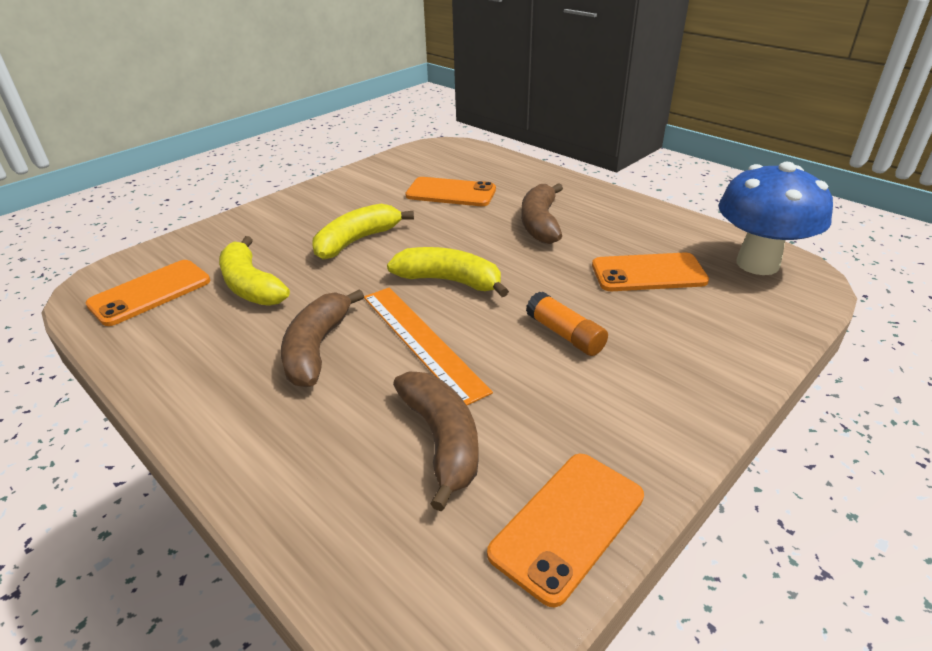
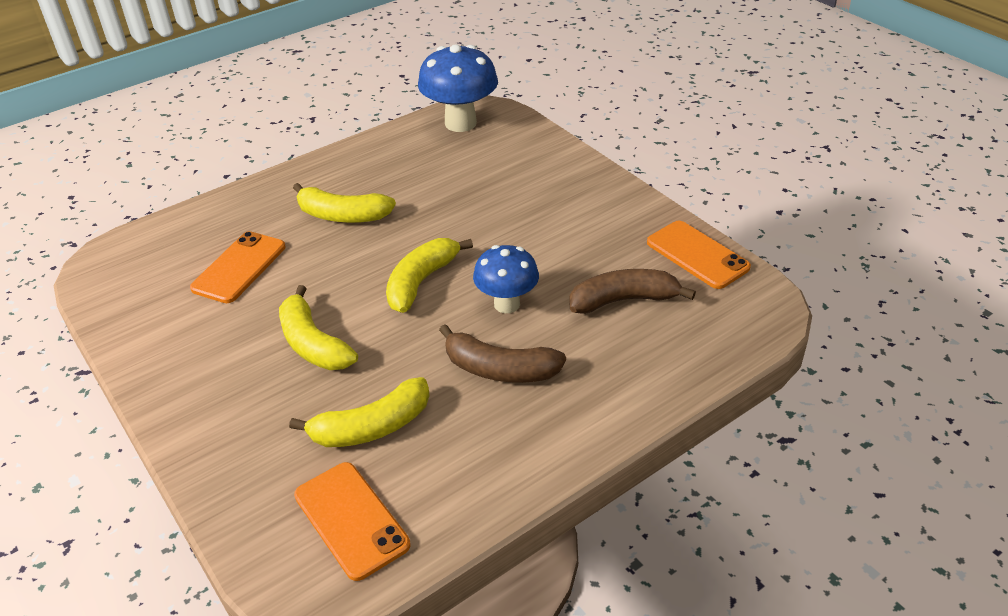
camera: 80 degrees left, 5 degrees up
(421, 341) = (507, 304): orange ruler -> blue mushroom
(540, 223) = (342, 216): brown banana -> yellow banana
(565, 334) = (520, 228): orange glue stick -> none
(648, 273) = (453, 173): orange phone -> none

